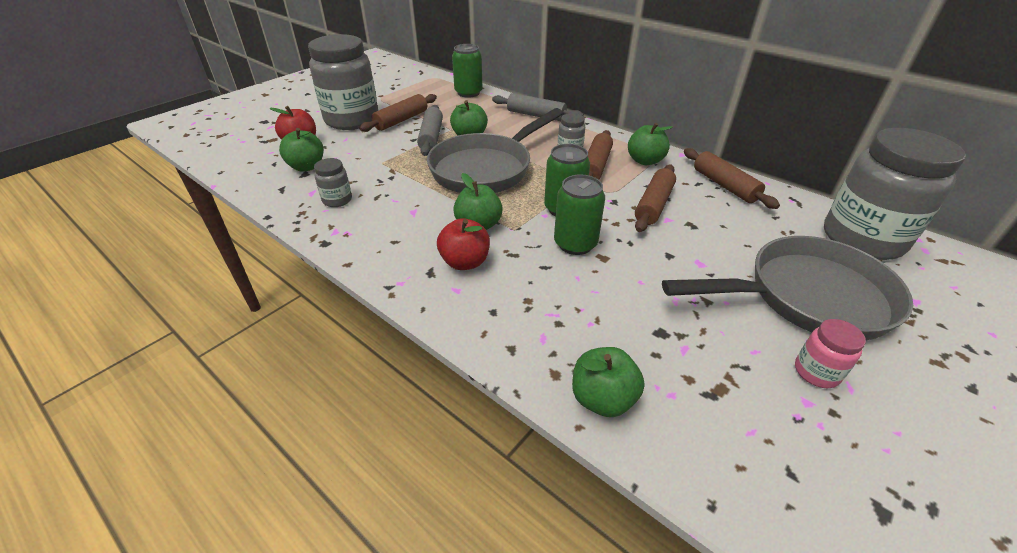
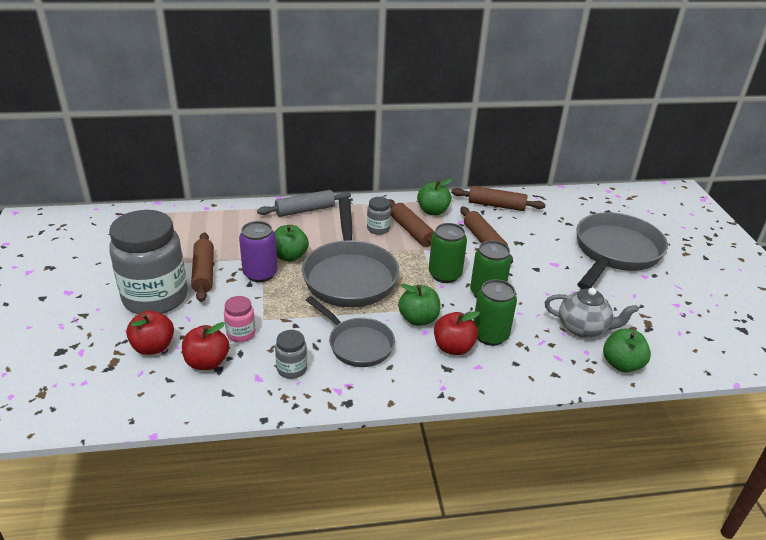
camera: 50 degrees left, 5 degrees down
(306, 167) = (207, 362): green apple -> red apple
(403, 212) = (357, 344): none -> grey pan
(431, 137) = (260, 274): grey rolling pin -> purple can
(468, 93) = (212, 216): green can -> green can (490, 335)
(622, 335) = (583, 328): none -> grey teapot
(816, 372) = (662, 288): pink jar -> pink jar (241, 334)
(862, 239) = (591, 204): grey jar -> none

